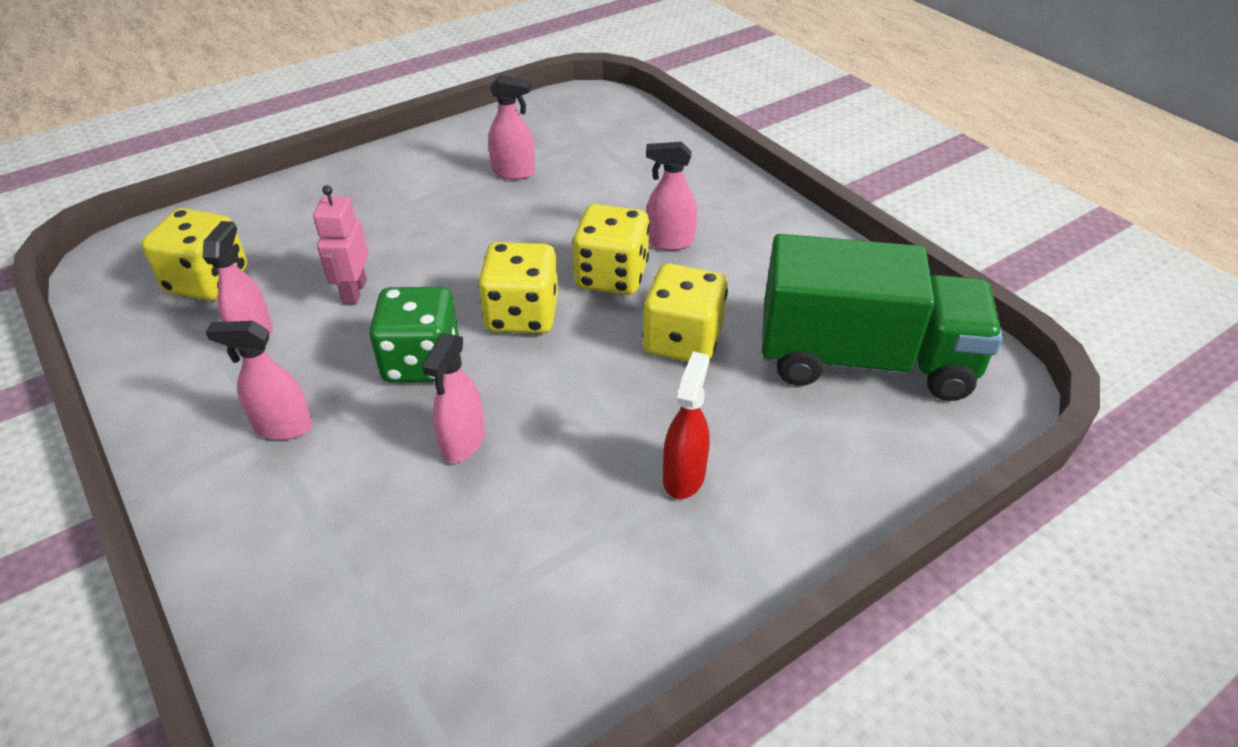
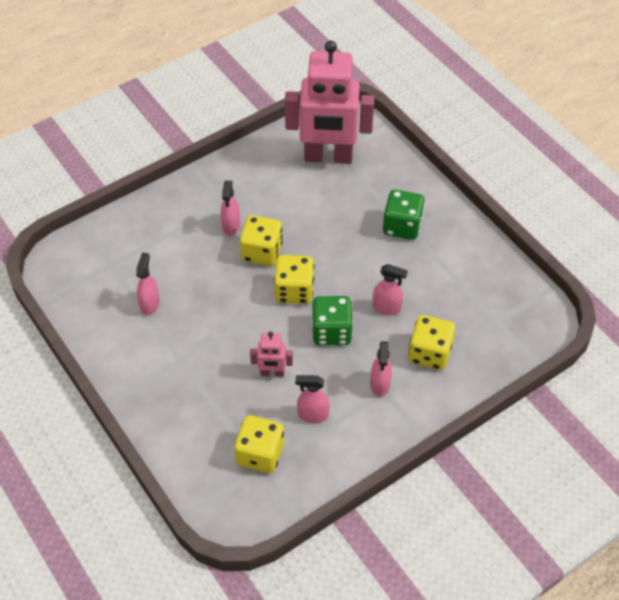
camera: 90 degrees left, 10 degrees up
(682, 341) = (315, 223): yellow dice -> yellow dice (429, 353)
(684, 476) = (402, 226): red spray bottle -> green dice
(864, 360) = (328, 157): green truck -> pink robot

